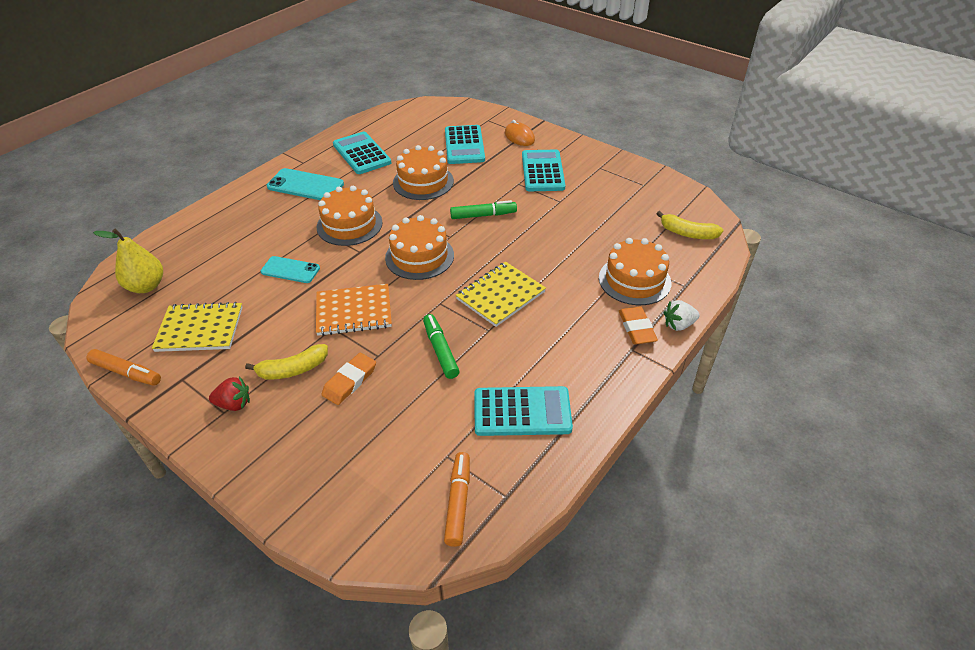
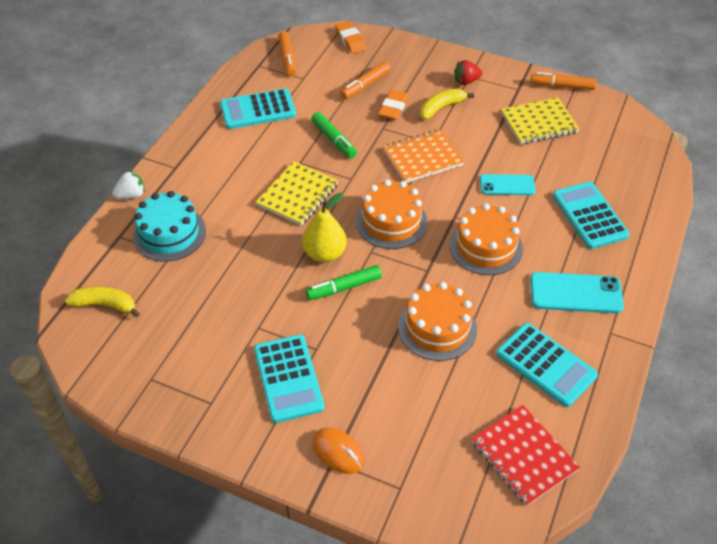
camera: 165 degrees right, 5 degrees up
(146, 286) = (621, 148): yellow pear -> yellow pear (325, 253)
(367, 425) = (365, 85): none -> orange marker
(407, 121) = (524, 456): none -> red notebook
(464, 145) = (413, 413): turquoise calculator -> turquoise calculator (589, 215)
(634, 280) = (169, 233): orange cake -> turquoise cake
(636, 328) = (170, 186): orange eraser -> orange eraser (350, 40)

